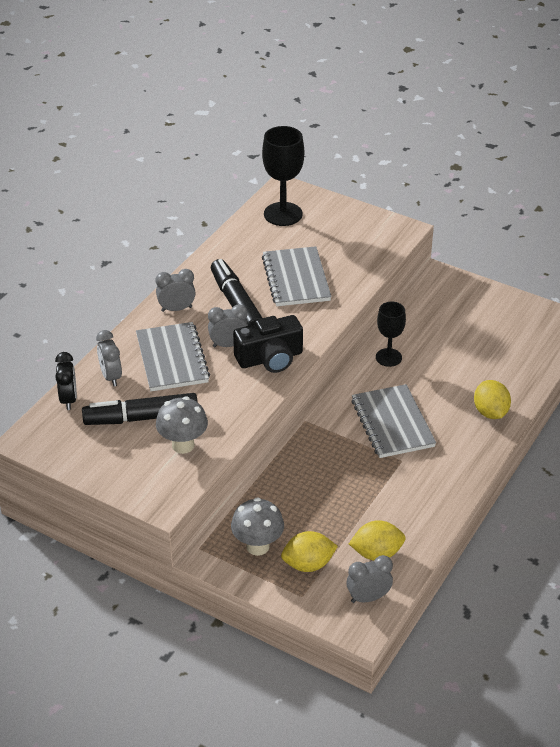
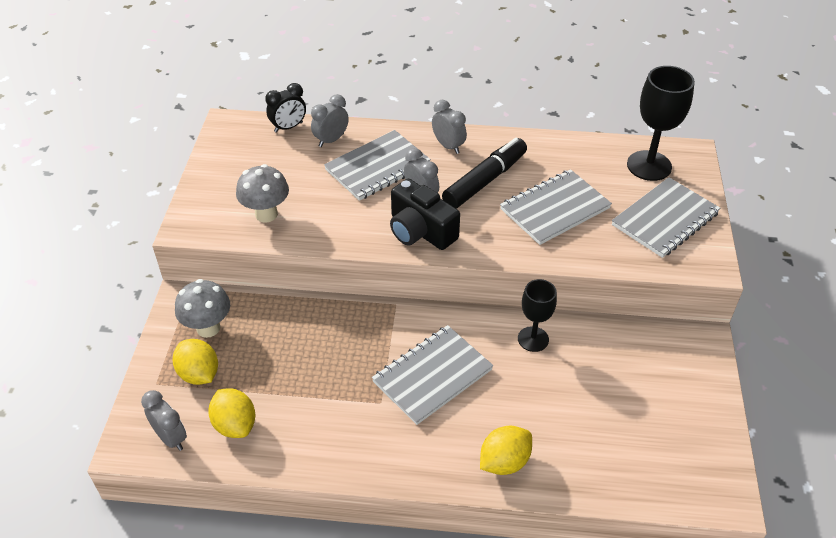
camera: 65 degrees right, 5 degrees up
(141, 418) = (288, 176): black marker -> none
(345, 230) = (665, 219): none -> grey notebook

